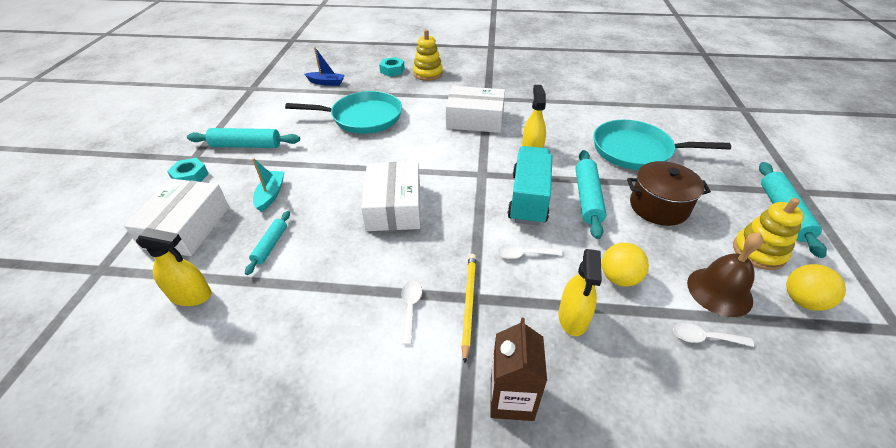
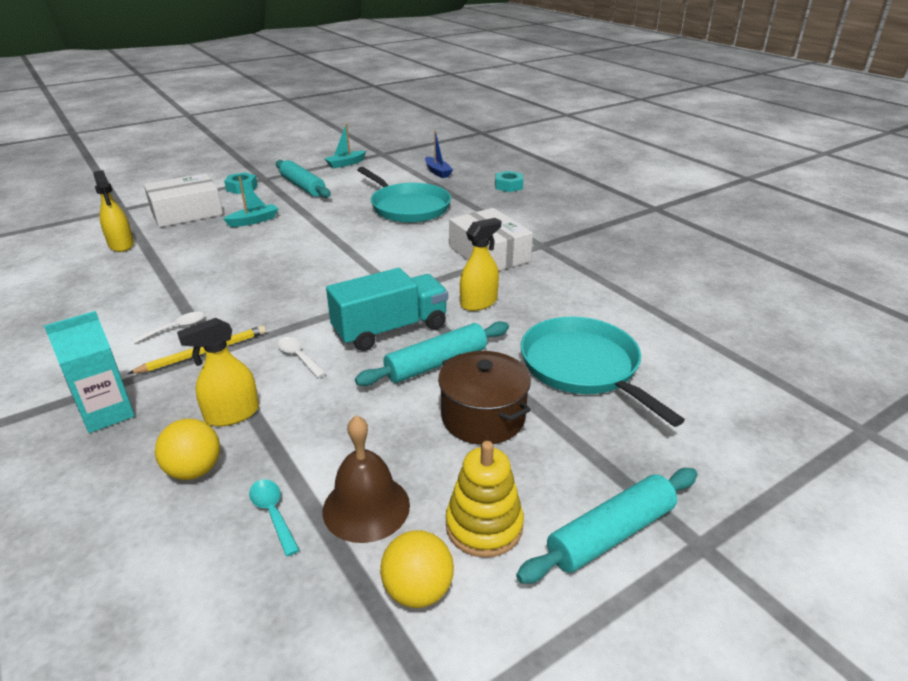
camera: 50 degrees right, 10 degrees down
(240, 110) = (346, 164): none -> turquoise boat
(270, 245) = (196, 246): turquoise rolling pin -> none
(394, 206) = (296, 271): white box -> none
(428, 73) = (533, 202): yellow stacking toy -> none
(511, 398) = (107, 413): brown carton -> turquoise carton
(619, 278) = (318, 425): yellow ball -> yellow ball (194, 470)
(705, 338) = (273, 514): white spoon -> turquoise spoon

